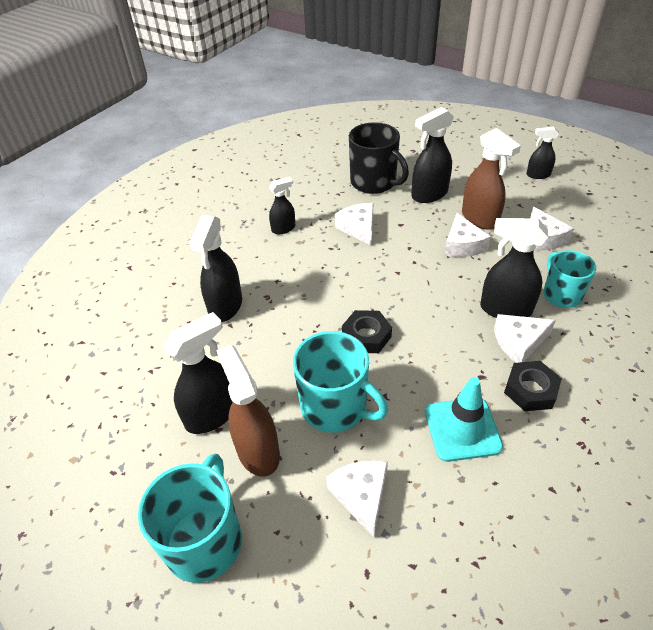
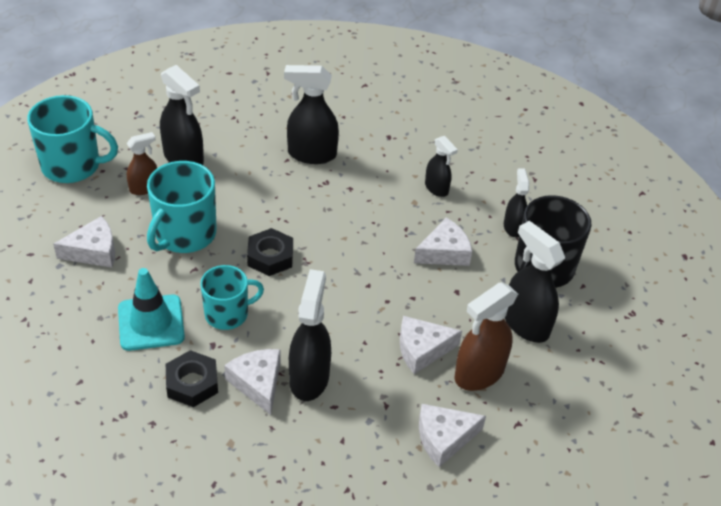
camera: 80 degrees right, 0 degrees up
(257, 451) = (144, 188): brown spray bottle -> brown spray bottle, size x0.59
(538, 175) = (599, 459): black spray bottle -> black spray bottle (513, 227)
(561, 294) = (335, 438): turquoise mug -> turquoise mug (228, 314)

